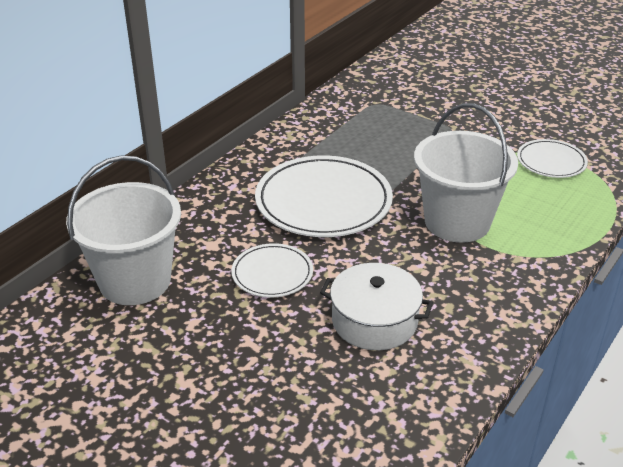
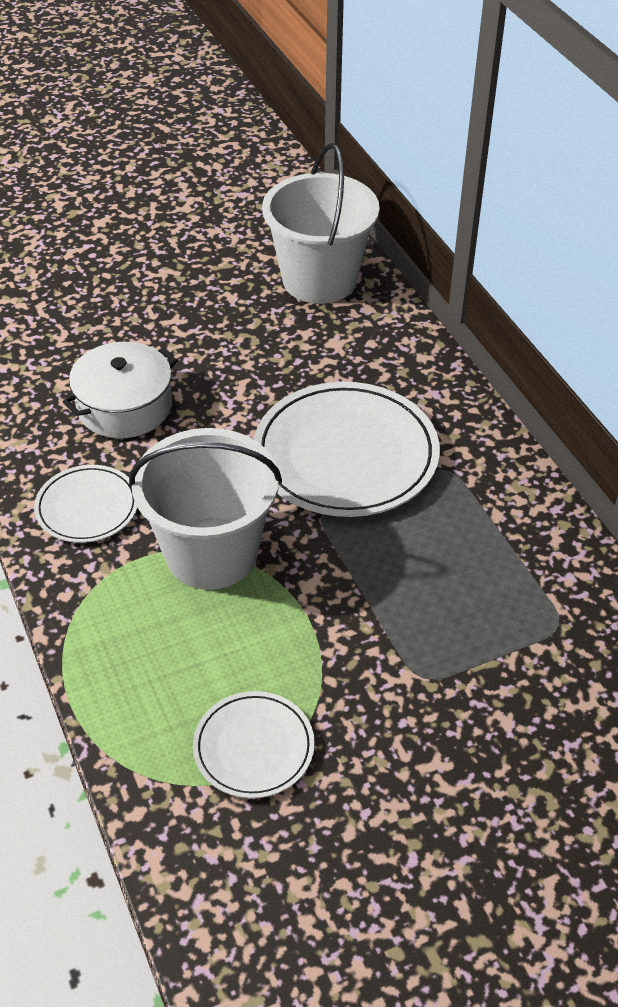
camera: 120 degrees right, 10 degrees up
(272, 273) = (253, 367): white plate -> white plate (87, 507)

